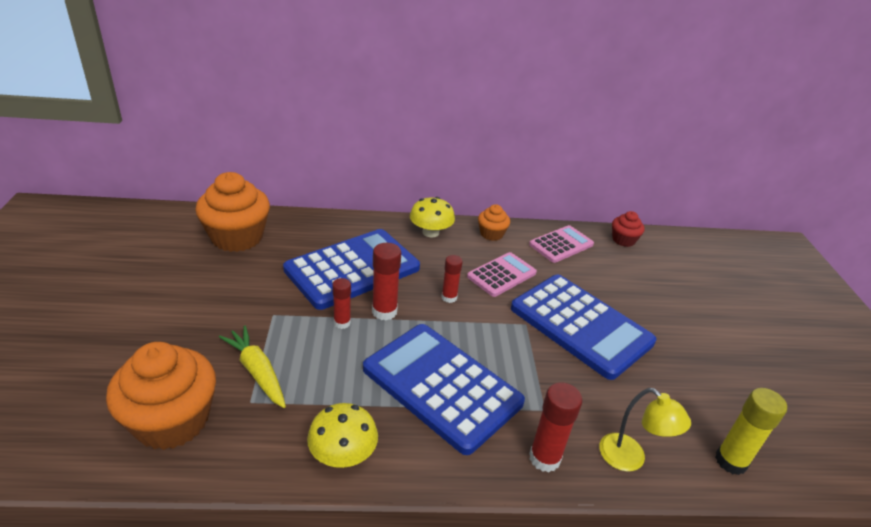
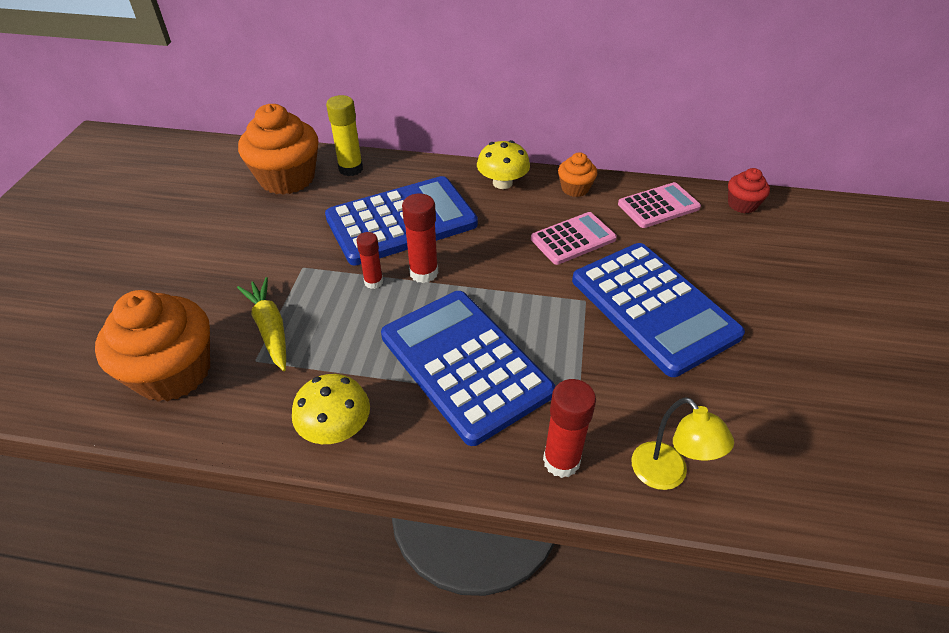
camera: 15 degrees right, 10 degrees up
(449, 297) = (502, 262): red glue stick -> none
(731, 461) = (799, 494): yellow glue stick -> yellow glue stick (351, 169)

